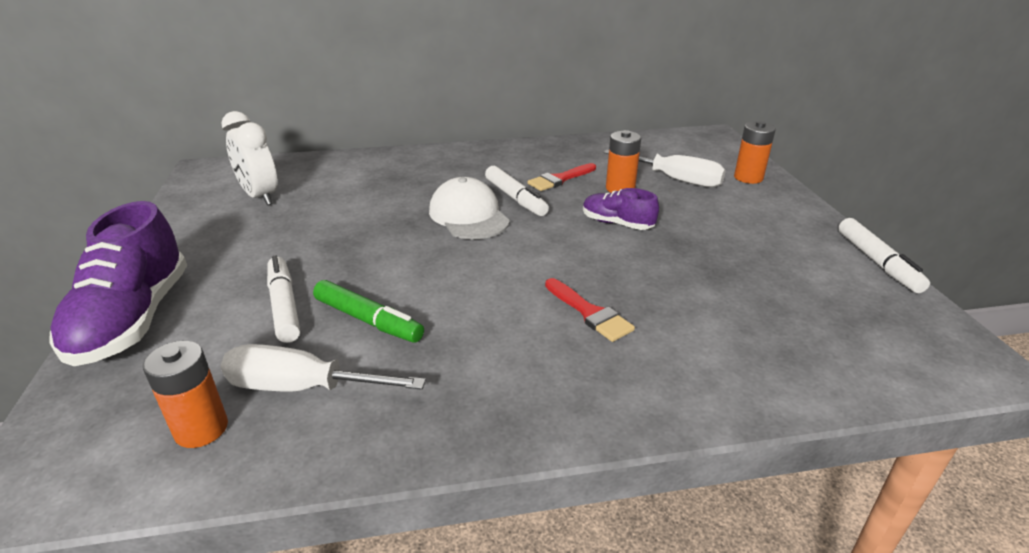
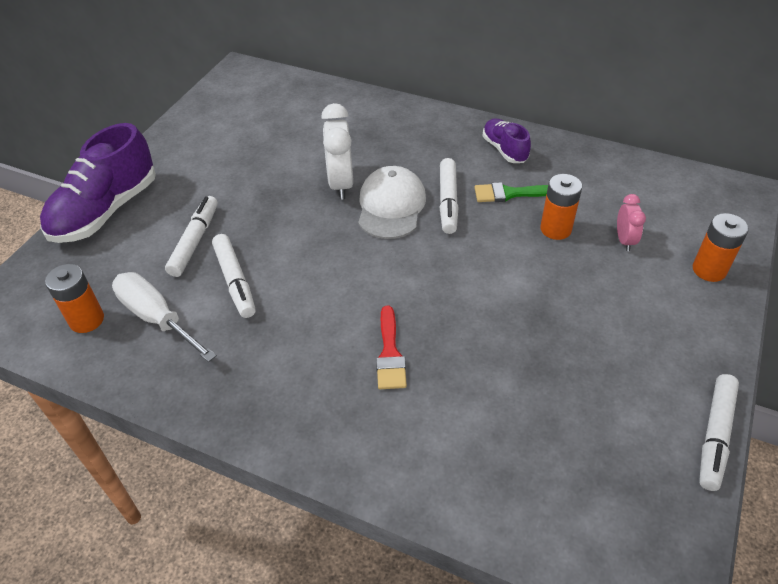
camera: 35 degrees right, 15 degrees up
(260, 196) = (256, 118): white clock -> white clock (340, 184)
(368, 320) = (235, 281): green marker -> white marker
(560, 179) = (510, 193): red brush -> green brush
(617, 223) = (508, 271): purple shoe -> purple shoe (504, 150)
(675, 180) = (624, 240): white screwdriver -> pink clock

